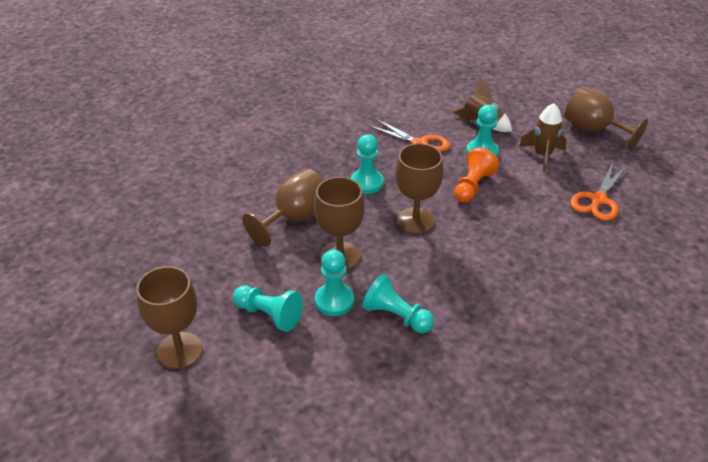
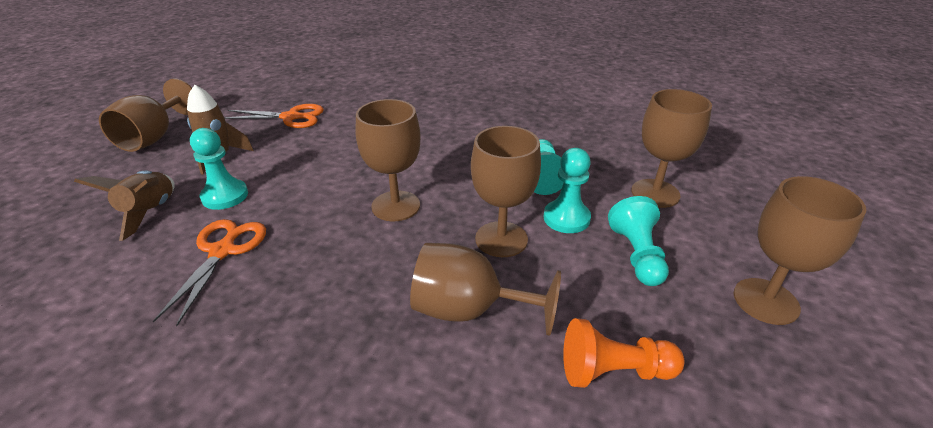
camera: 120 degrees left, 5 degrees down
(319, 377) = (655, 193): none -> brown goblet
(367, 183) = (342, 270): turquoise pawn -> none
(472, 186) = (304, 186): orange pawn -> orange pawn (613, 371)

